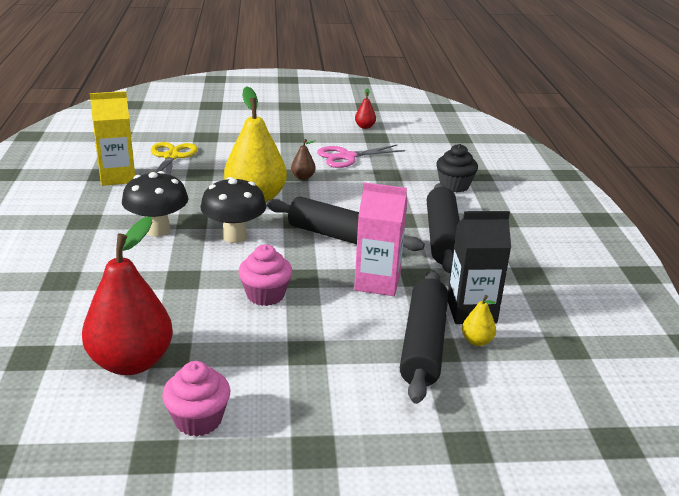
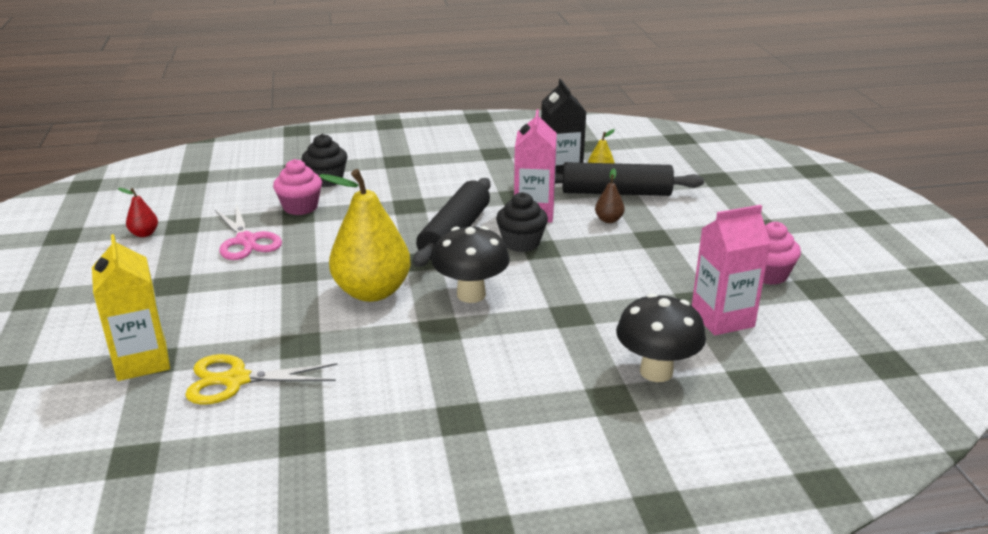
camera: 95 degrees left, 0 degrees up
(118, 177) = (313, 419): yellow carton -> yellow carton (142, 361)
(131, 362) = (722, 319): red pear -> pink carton
(158, 230) = (470, 350): black mushroom -> black mushroom (656, 371)
(265, 295) = (580, 264): pink cupcake -> pink cupcake (300, 207)
(303, 177) = (308, 265): brown pear -> brown pear (608, 220)
(315, 268) = (521, 243): none -> black cupcake
(442, 237) = (441, 186): black rolling pin -> none

